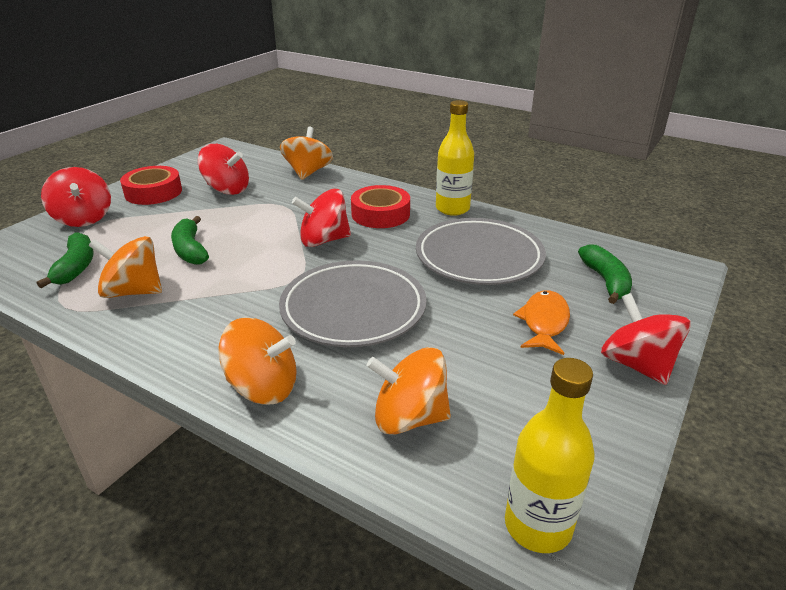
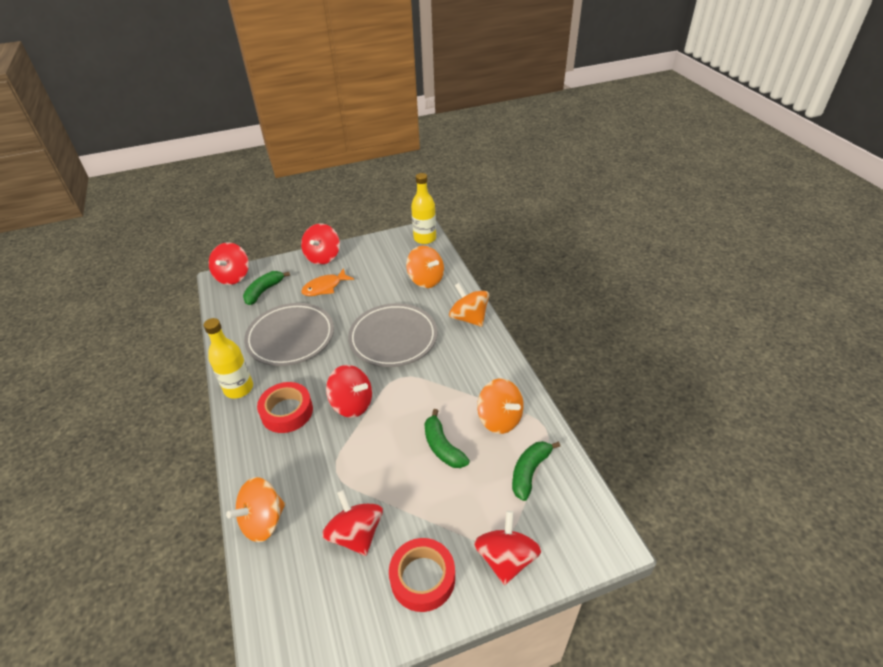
camera: 140 degrees left, 10 degrees up
(190, 250) = (442, 446): green banana -> green banana turned 135 degrees clockwise
(678, 277) = (233, 276): none -> red spinning top

